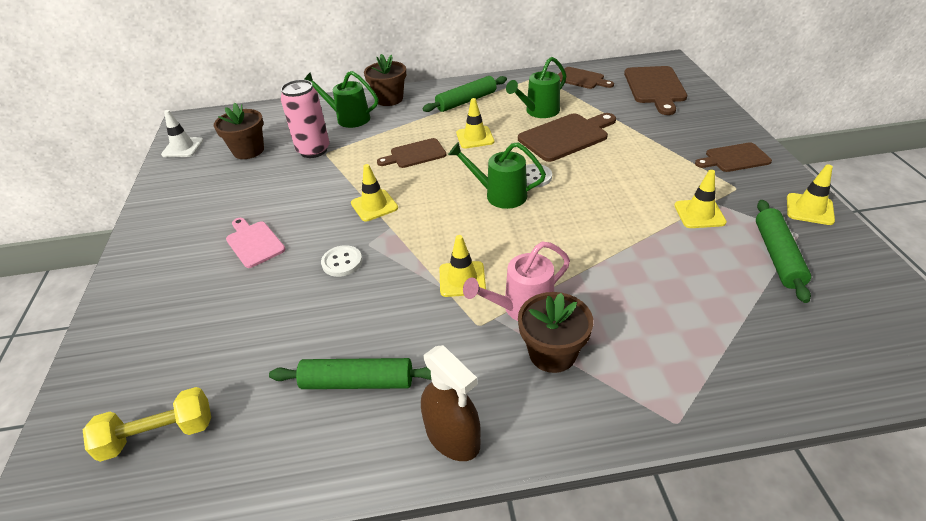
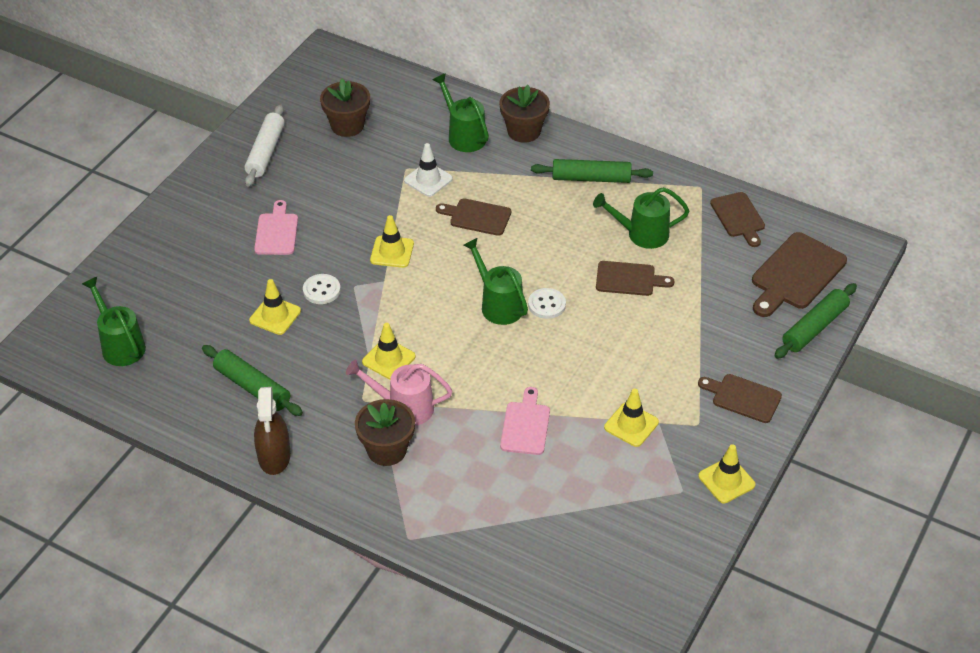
camera: 35 degrees right, 5 degrees up
(158, 435) = (120, 345): yellow dumbbell -> green watering can
(183, 148) = (298, 88): white traffic cone -> white traffic cone (428, 180)
(189, 196) = (265, 152): none -> white rolling pin
(313, 150) = (399, 159): pink can -> none
(475, 137) = (548, 229): yellow traffic cone -> yellow traffic cone (275, 316)
(566, 136) = (629, 279): brown cutting board -> brown cutting board, size x0.63
(632, 260) = (525, 425): none -> pink cutting board
(777, 256) = (637, 494): green rolling pin -> green rolling pin (814, 327)

